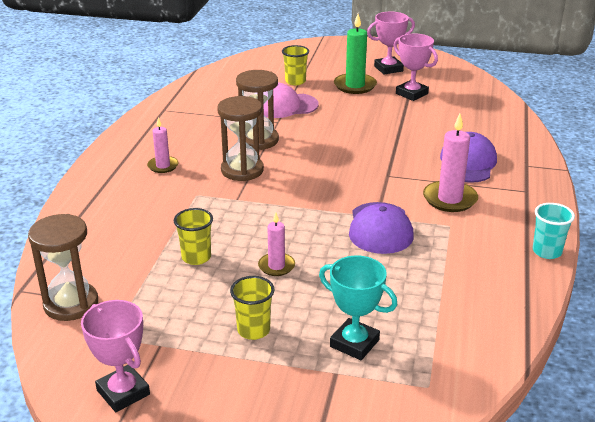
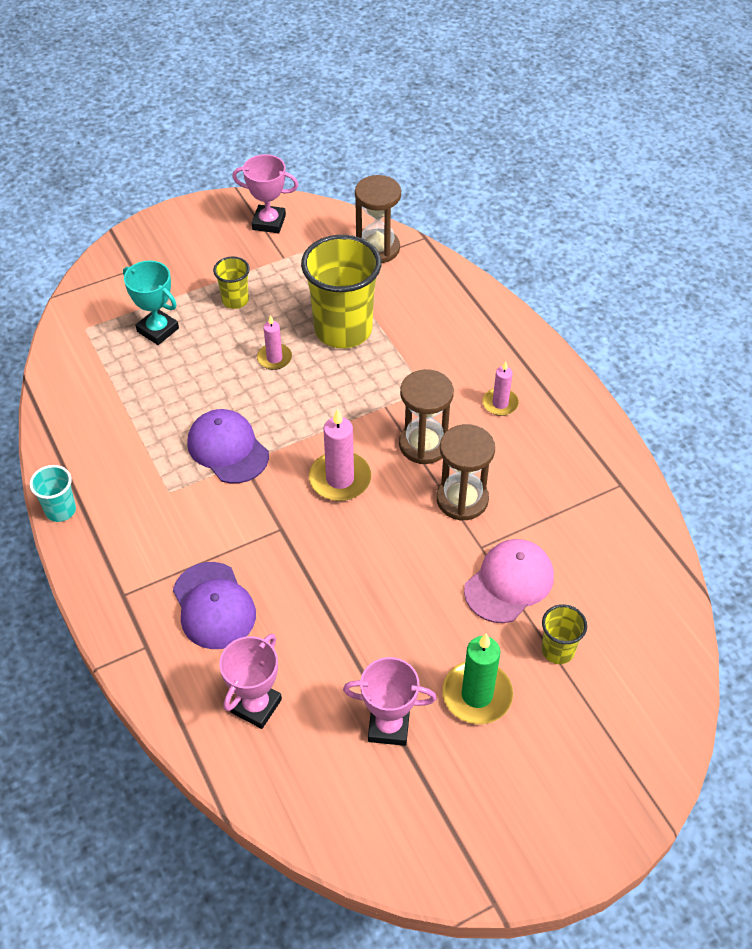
camera: 140 degrees right, 20 degrees up
(196, 257) = (343, 330): yellow cup -> yellow cup, size x2.10
(354, 343) = (158, 330): turquoise trophy -> turquoise trophy turned 45 degrees clockwise
(388, 69) = (478, 782): pink trophy -> pink trophy (256, 705)
(450, 199) = (193, 530): pink candle -> pink candle (340, 479)

